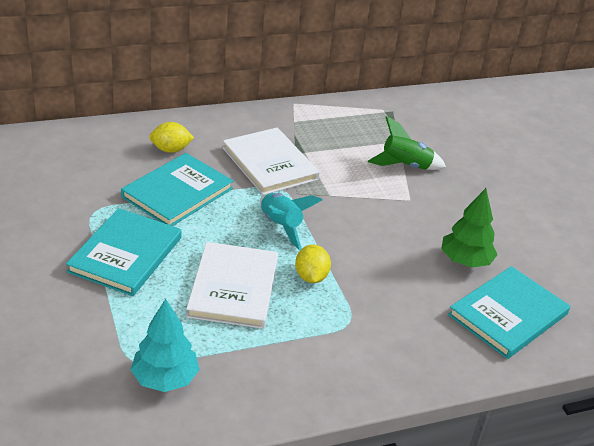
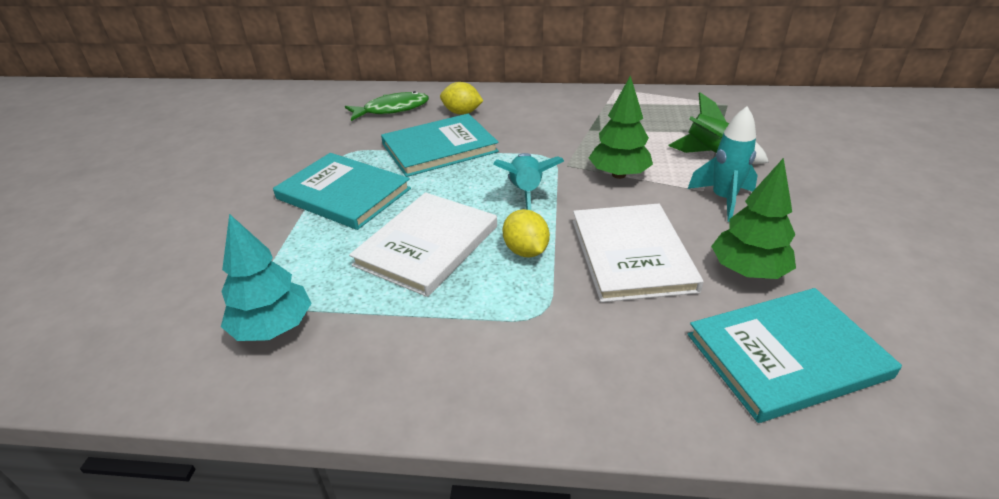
camera: 30 degrees right, 0 degrees up
(99, 155) = (392, 109): none -> green fish
(125, 254) = (343, 194): turquoise book -> turquoise book turned 75 degrees clockwise
(270, 164) = (554, 135): white book -> white book (632, 254)
(311, 277) = (525, 251): yellow lemon -> yellow lemon turned 45 degrees counterclockwise
(342, 196) = (618, 174): none -> green tree
(427, 206) = (723, 200): none -> turquoise rocket

